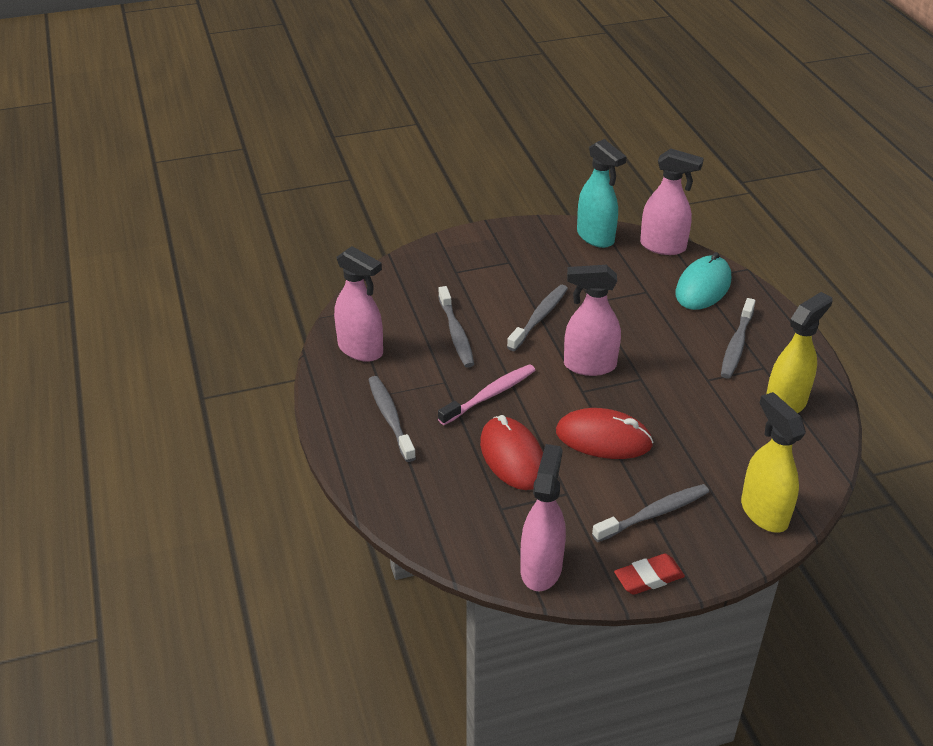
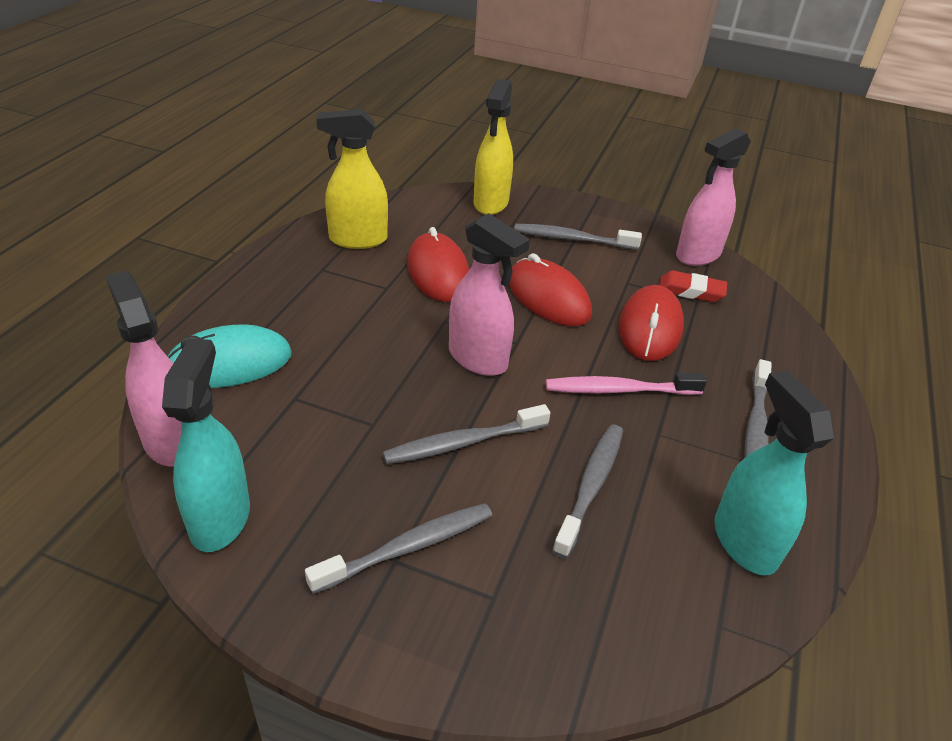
camera: 145 degrees left, 0 degrees up
(361, 350) = (744, 541): pink spray bottle -> turquoise spray bottle
(648, 577) = (621, 216): red eraser -> red eraser (691, 291)
(697, 412) = (438, 272): none -> red mouse
(736, 345) = (309, 295): grey toothbrush -> grey toothbrush (408, 547)

